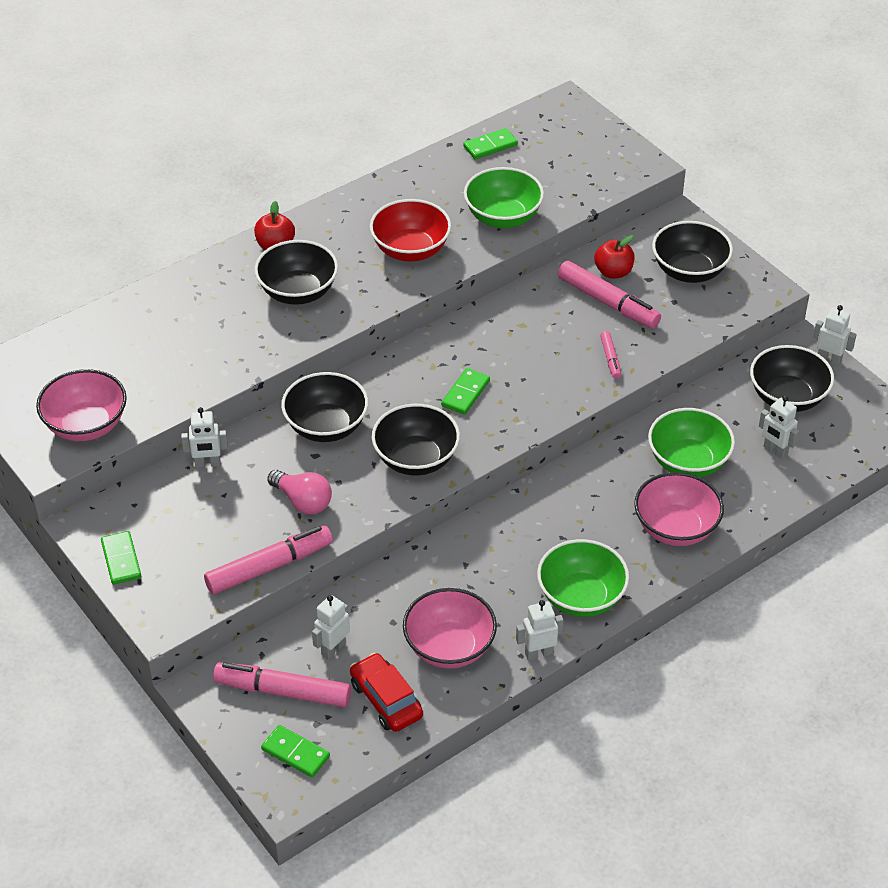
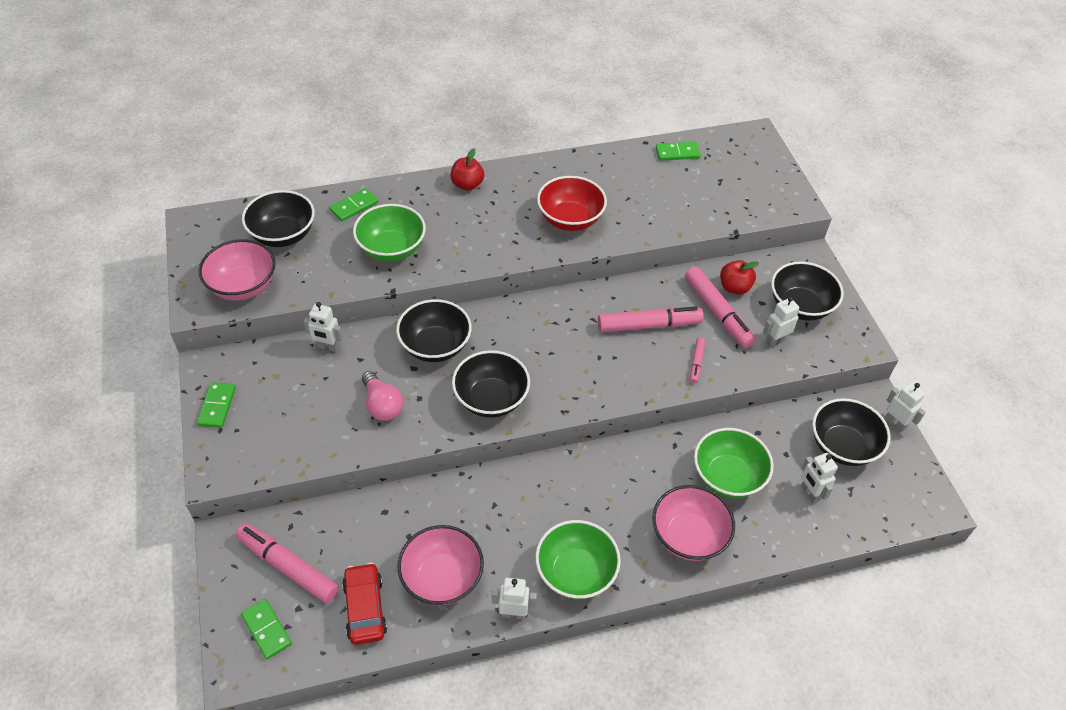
camera: 20 degrees right, 5 degrees up
(269, 567) = (324, 454): pink marker -> pink marker (649, 325)
(298, 292) = (463, 227): black bowl -> black bowl (283, 235)
(333, 648) = (348, 542): white robot -> white robot (775, 340)
(465, 393) = (560, 354): green domino -> green domino (354, 206)
(503, 217) = (658, 214): green bowl -> green bowl (391, 249)

